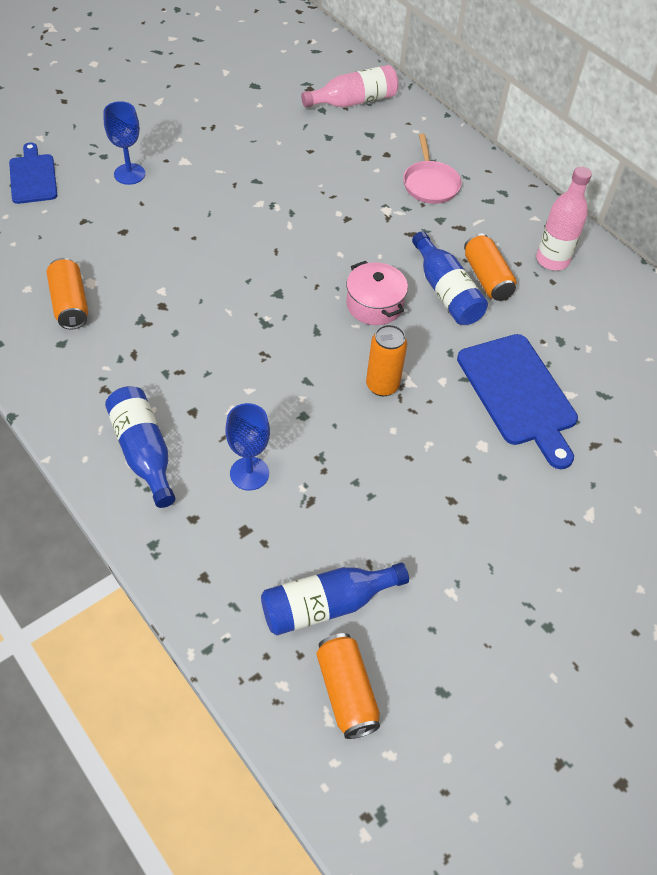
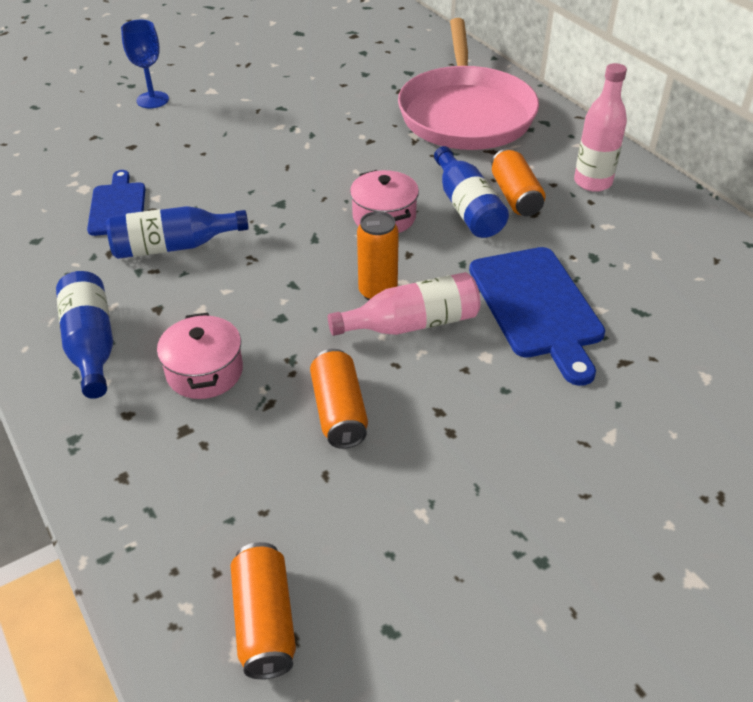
camera: 10 degrees right, 10 degrees down
(33, 177) = (55, 100): blue cutting board -> blue cutting board (117, 206)
(70, 304) = (56, 206): orange can -> orange can (339, 411)
(249, 473) = (205, 372): blue goblet -> pink pot
(326, 605) = (262, 517): blue bottle -> blue bottle (173, 246)
(354, 101) = (397, 46): pink bottle -> pink bottle (412, 324)
(430, 184) = (465, 114): pink pan -> pink pan, size x2.20

